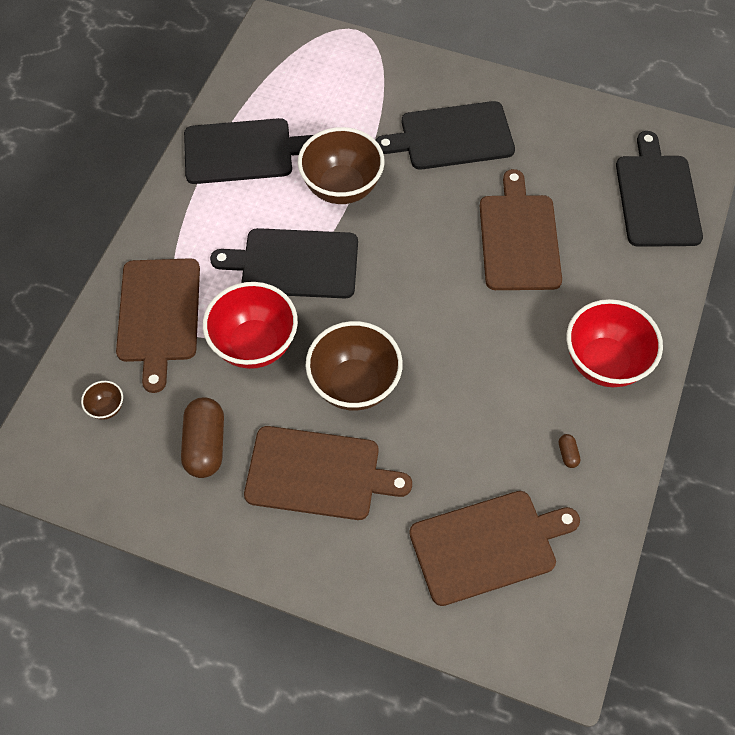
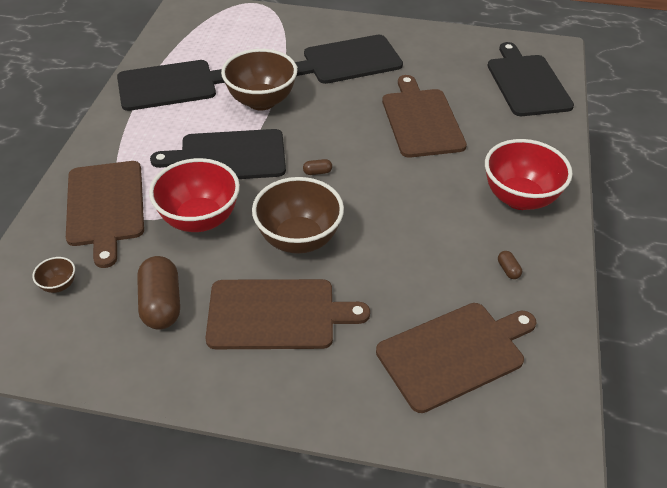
camera: 10 degrees left, 15 degrees down
(388, 298) = (317, 172): none -> brown capsule

